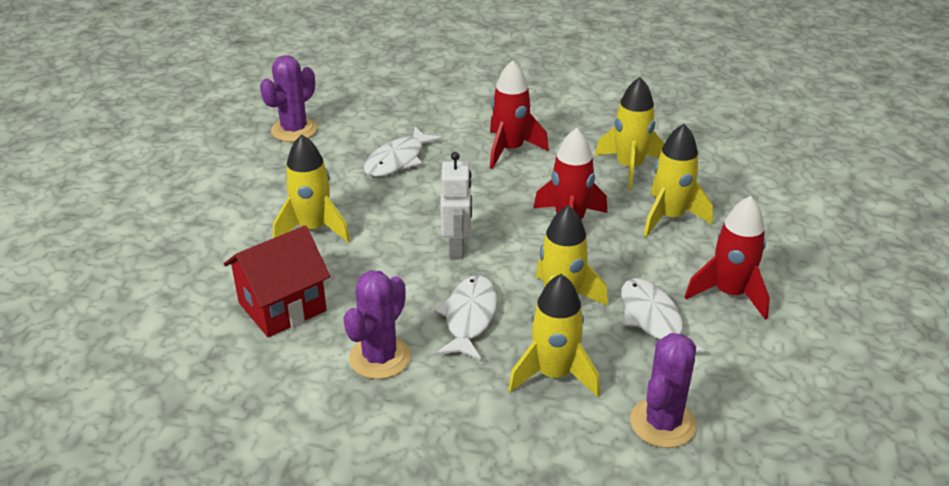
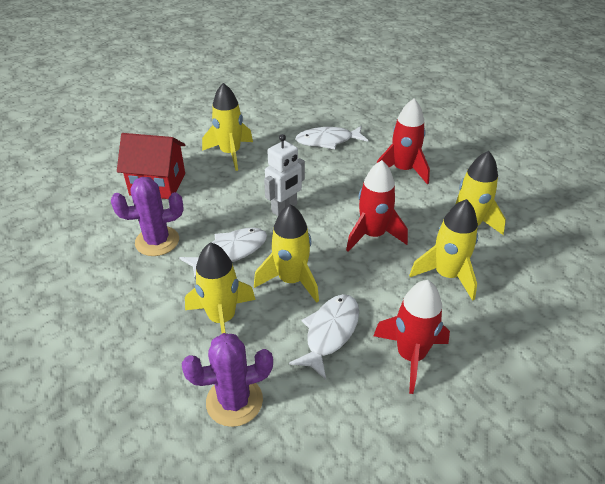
camera: 45 degrees right, 5 degrees up
(294, 130) = (299, 97): purple cactus -> none

